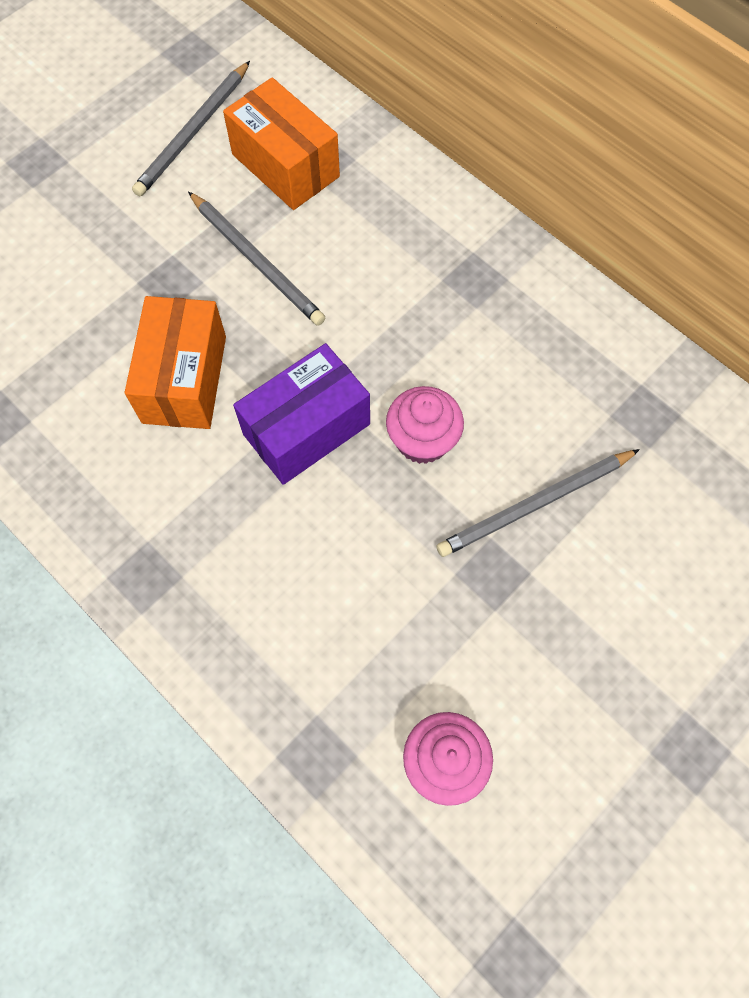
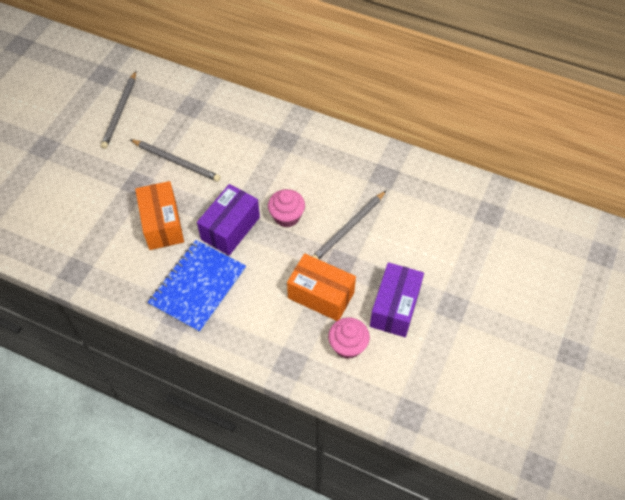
camera: 20 degrees left, 10 degrees down
(202, 529) = (198, 286): none -> blue notebook
(285, 165) = (173, 114): orange box -> orange box (321, 295)
(569, 711) = (395, 307): none -> purple box

